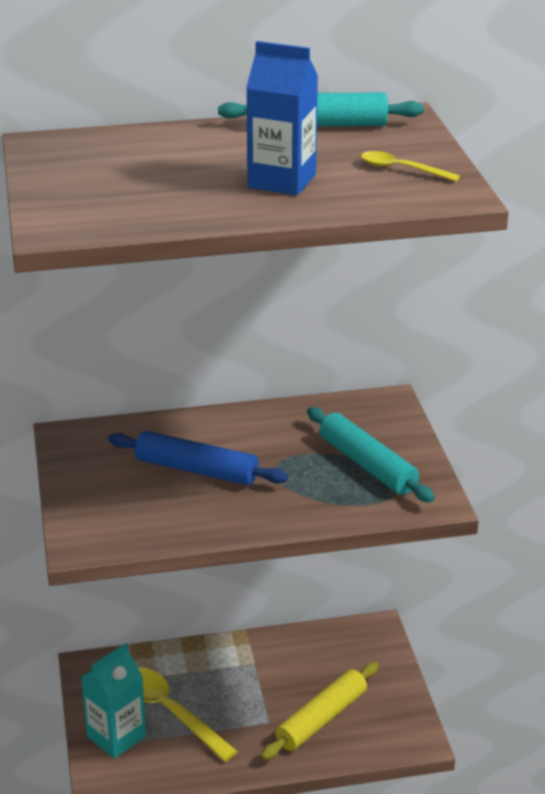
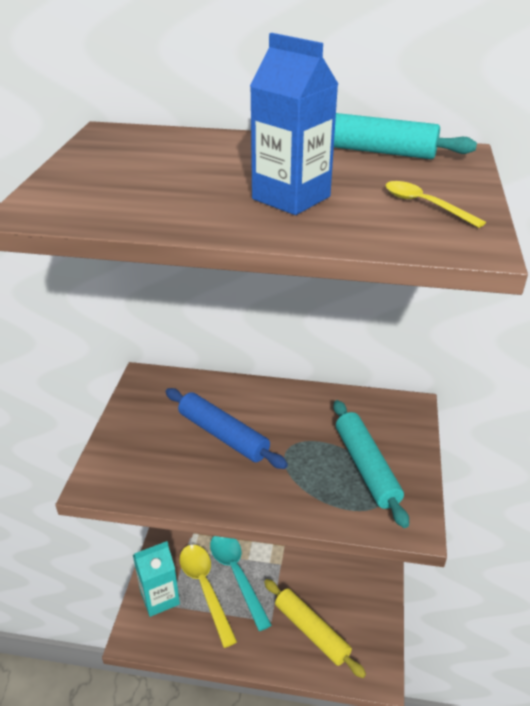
camera: 20 degrees right, 5 degrees up
(203, 688) = (236, 574): none -> turquoise spoon
(321, 719) = (311, 631): yellow rolling pin -> yellow rolling pin turned 75 degrees clockwise

